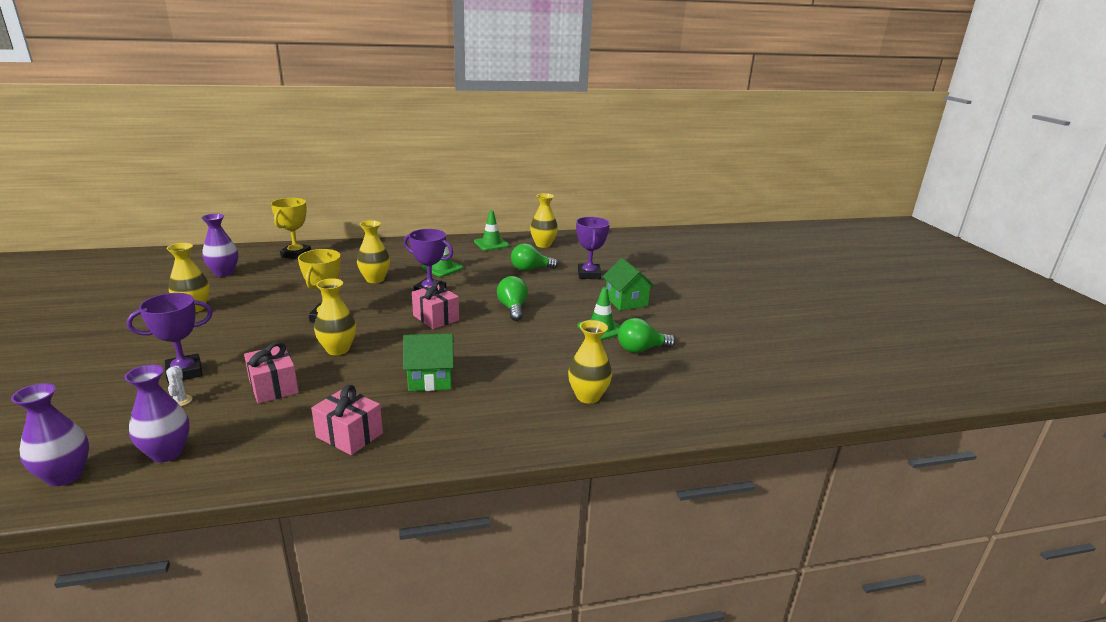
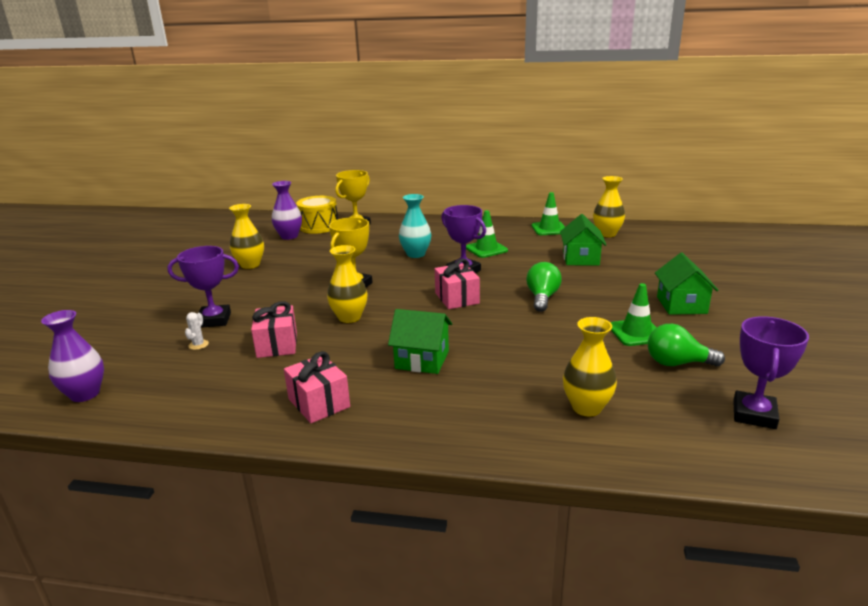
camera: 25 degrees right, 0 degrees up
(167, 453) = (164, 389): purple vase -> none
(253, 259) = (319, 226): none -> yellow drum
(375, 279) = (416, 254): yellow vase -> turquoise vase
(530, 269) = (580, 259): green light bulb -> green house
(589, 274) = (647, 270): purple trophy -> purple trophy (754, 414)

